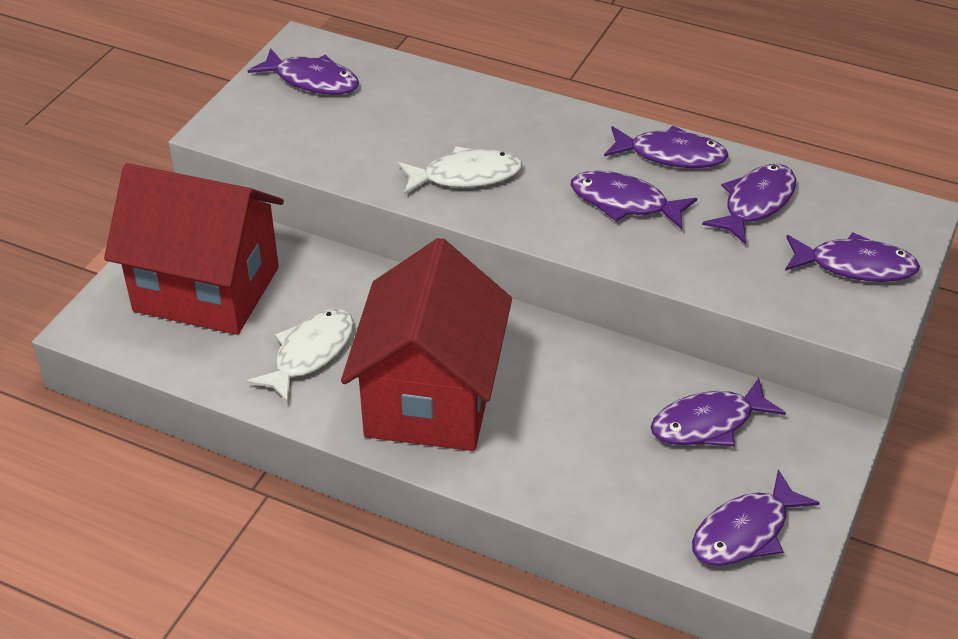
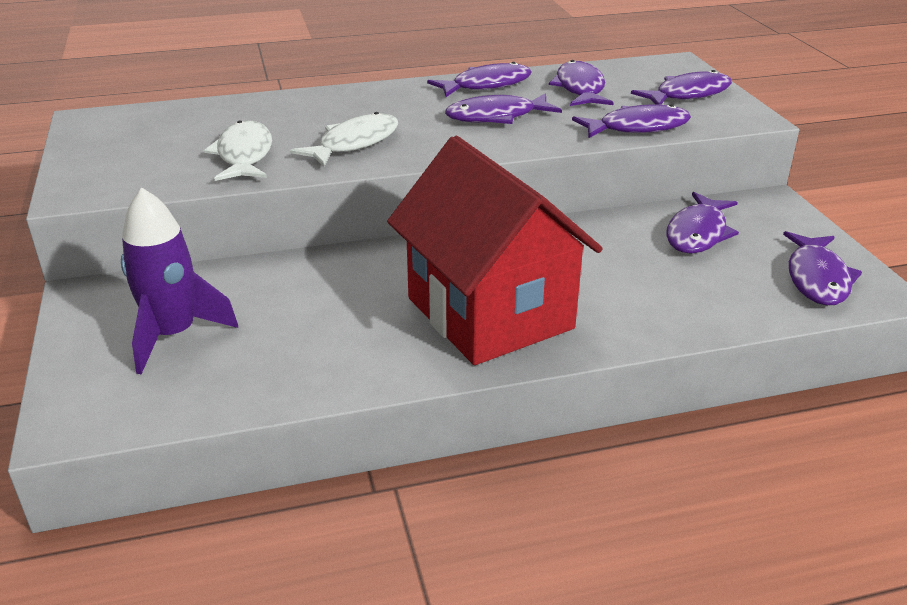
camera: 40 degrees left, 10 degrees down
(207, 289) = (173, 335): red house -> purple rocket
(310, 354) = (341, 334): white fish -> white fish (244, 155)
(312, 80) = (129, 136): purple fish -> purple fish (637, 127)

